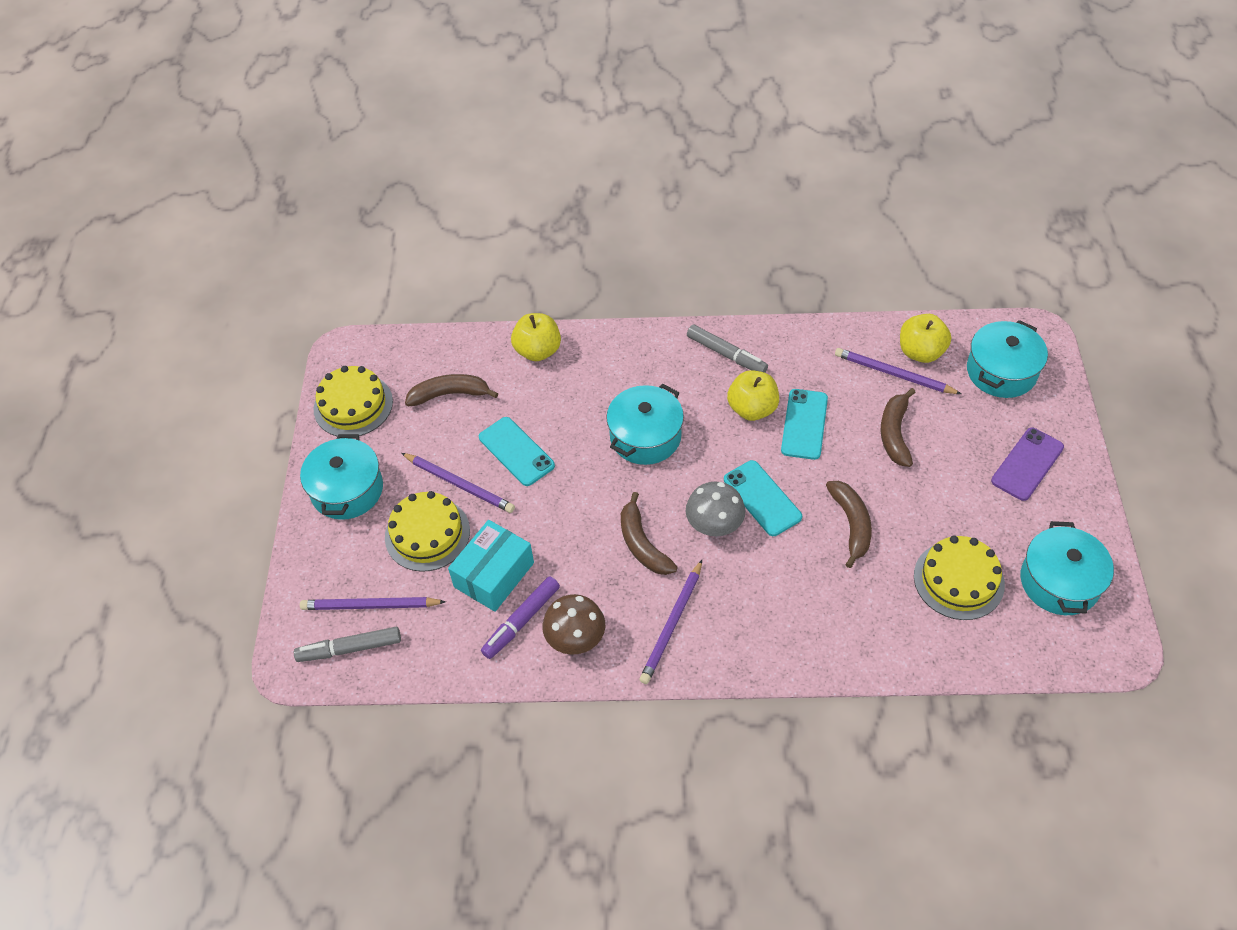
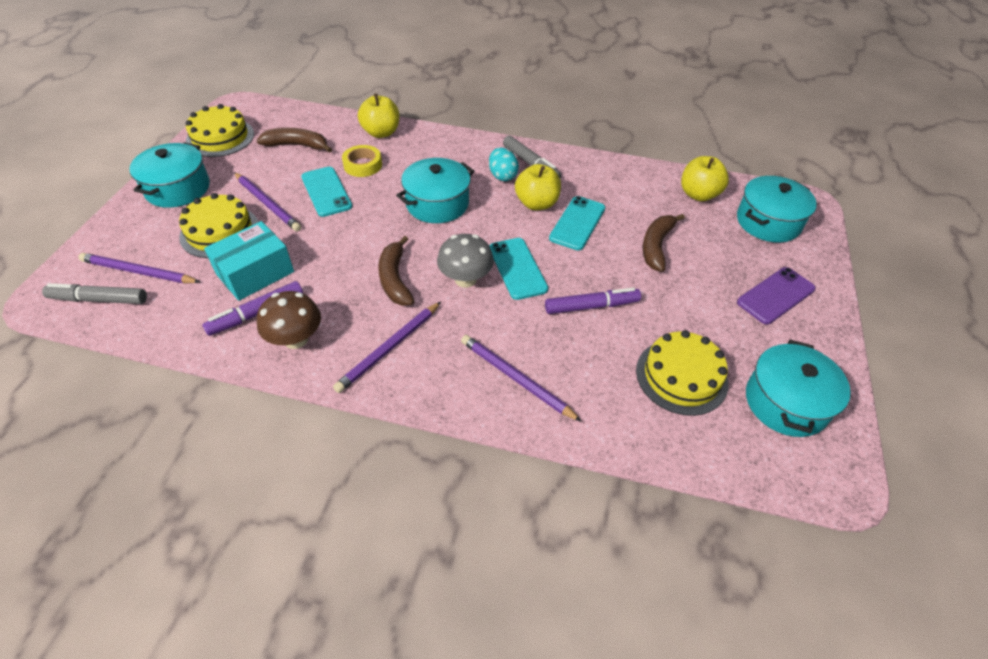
camera: 10 degrees right, 5 degrees down
(539, 404) = (363, 165): none -> yellow tape
(701, 379) = (502, 176): none -> turquoise egg
(851, 524) = (591, 306): brown banana -> purple marker
(894, 374) = (669, 204): purple pencil -> purple pencil (516, 379)

